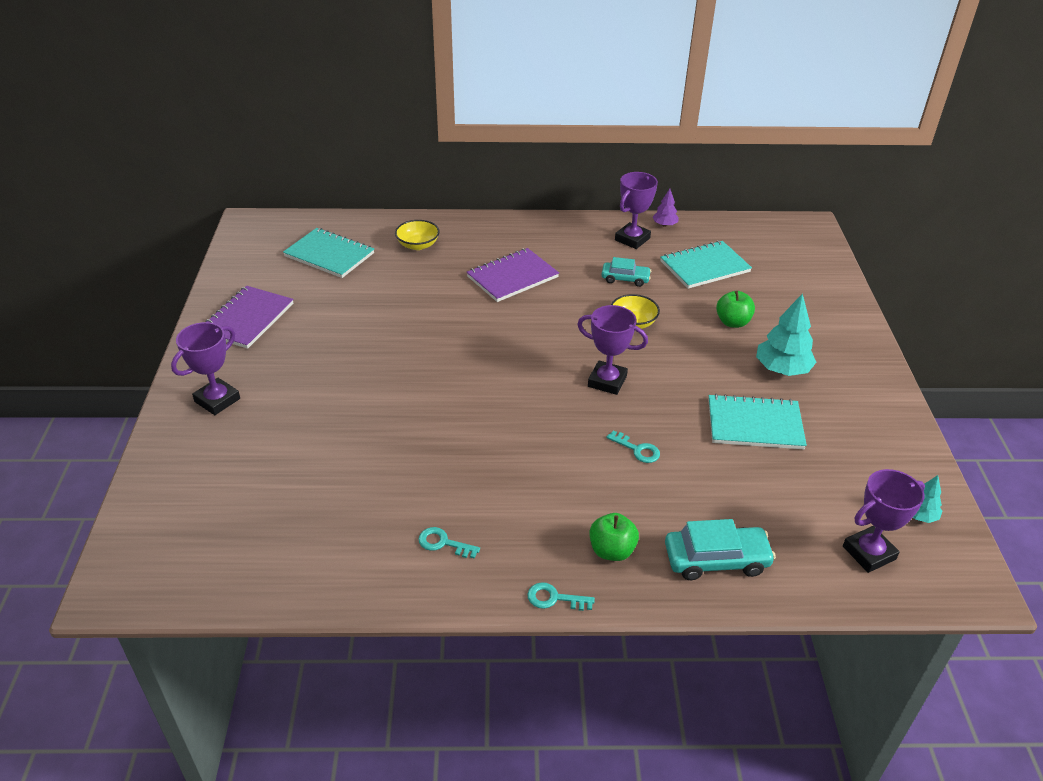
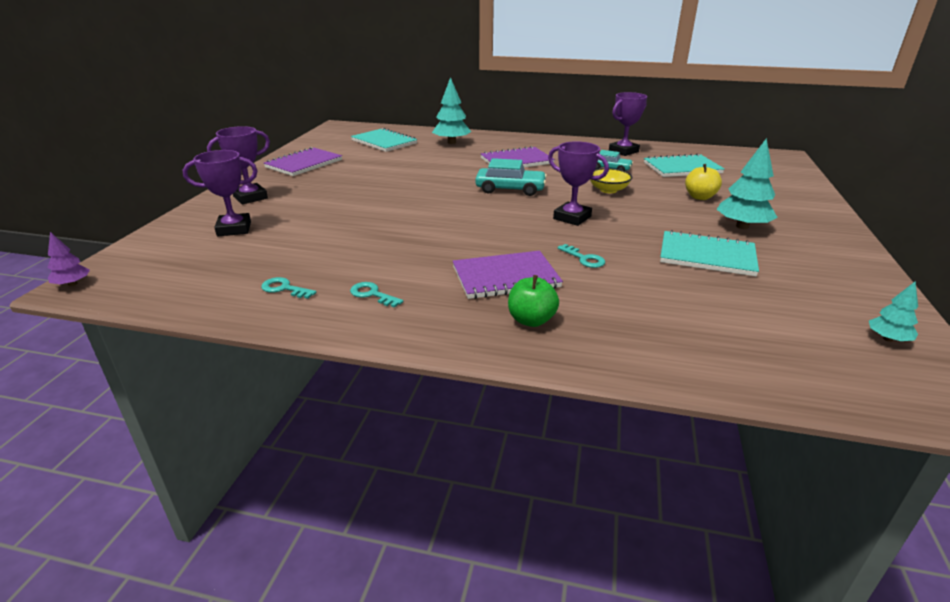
camera: 15 degrees right, 10 degrees down
(418, 245) = (451, 142): yellow bowl -> turquoise tree
(554, 598) = (456, 346): turquoise key -> turquoise key (284, 289)
(568, 492) = (505, 277): none -> purple notebook
(664, 225) = (653, 147): purple tree -> purple tree (72, 284)
(716, 559) = (640, 341): turquoise car -> turquoise car (510, 189)
(732, 322) = (700, 197): green apple -> yellow apple
(869, 553) = (822, 360): purple trophy -> purple trophy (234, 229)

